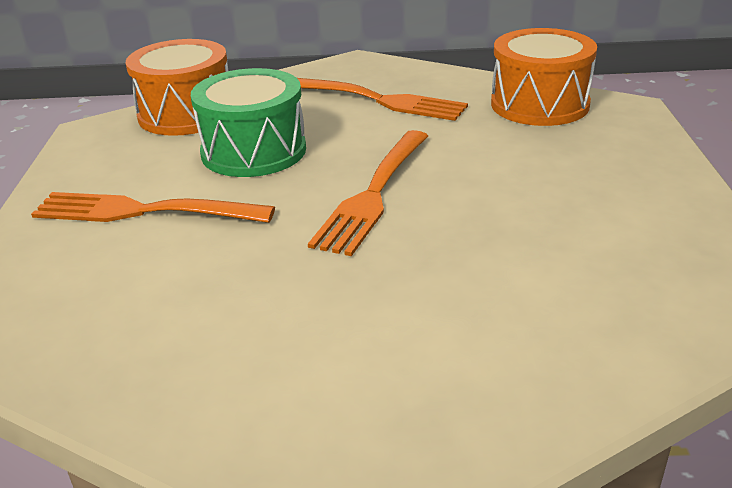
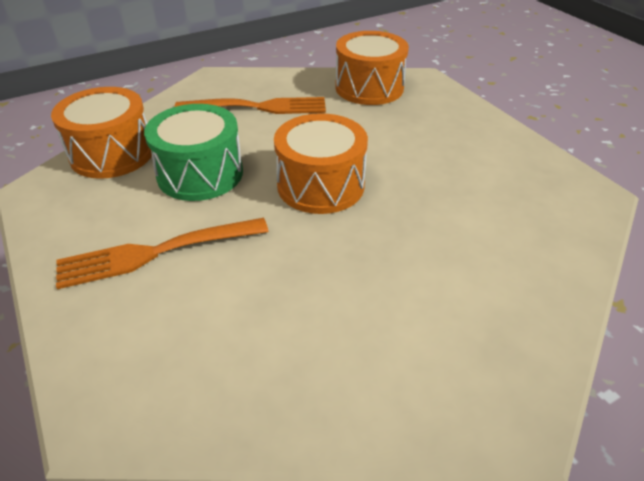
camera: 30 degrees left, 10 degrees up
(374, 193) = (320, 185): orange fork -> orange drum

